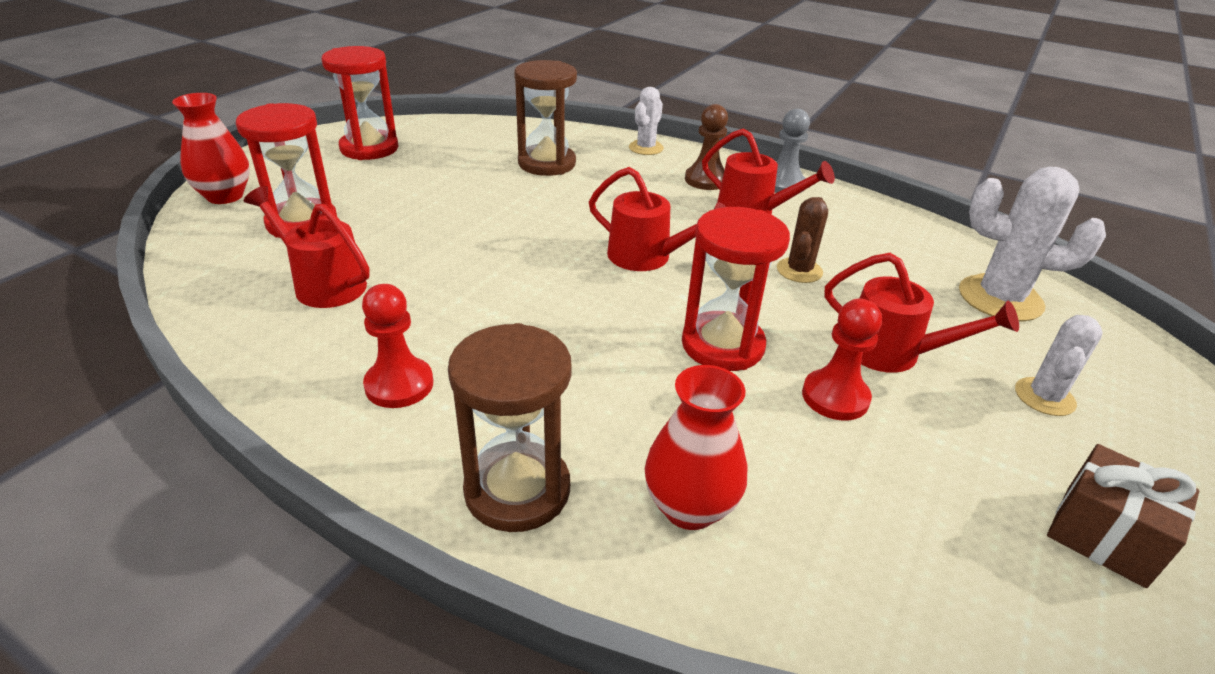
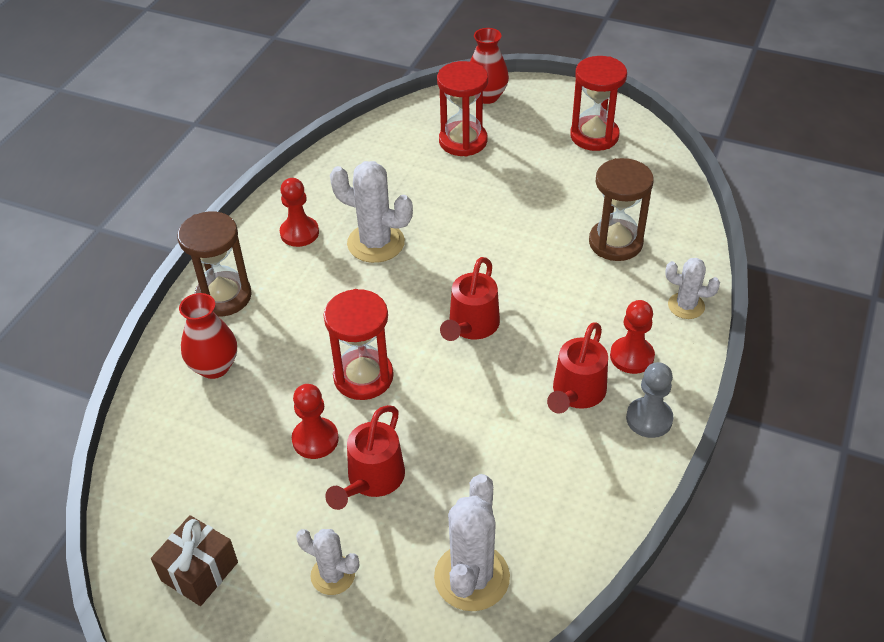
camera: 85 degrees right, 10 degrees up
(322, 283) = (392, 173): red watering can -> none
(465, 311) = (376, 243): none -> white cactus
(706, 180) = (631, 356): brown pawn -> red pawn
(799, 270) = (479, 426): brown cactus -> none

